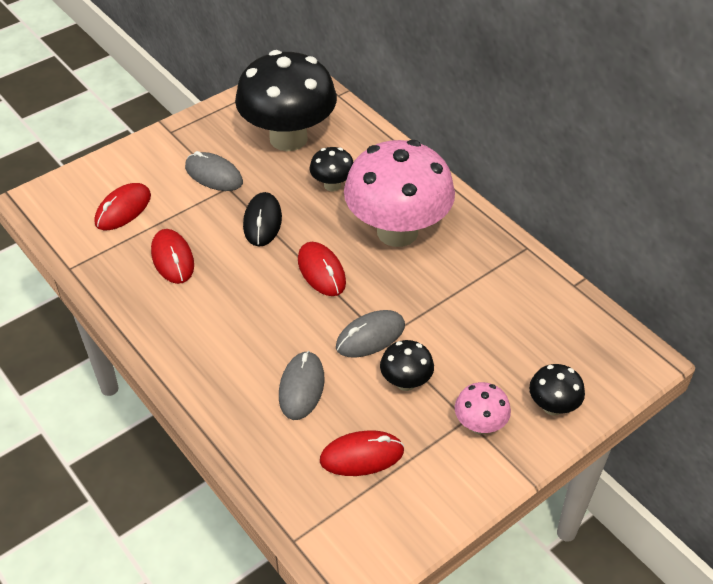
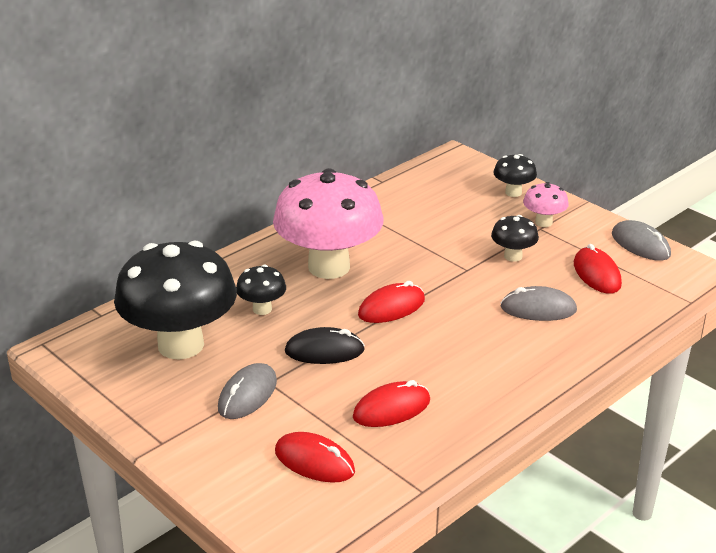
camera: 95 degrees left, 15 degrees down
(370, 336) = (467, 276): grey mouse -> grey mouse (640, 245)

